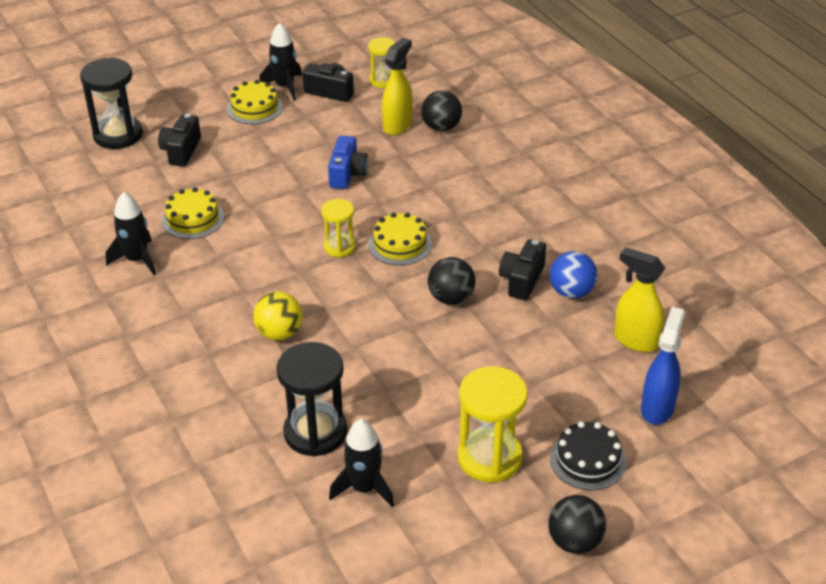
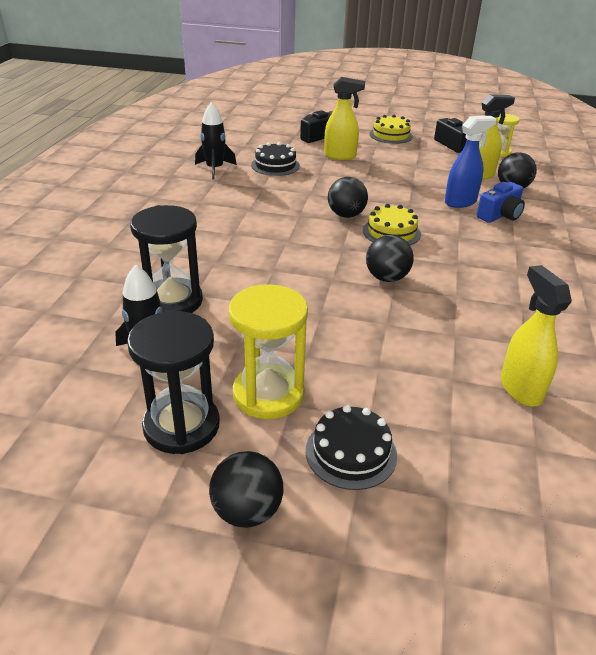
camera: 40 degrees right, 5 degrees down
(118, 135) = (292, 118): black hourglass -> black hourglass (181, 426)
(193, 219) = (275, 165): yellow cake -> black cake
(241, 168) = (340, 156): none -> yellow spray bottle
(279, 333) = (237, 238): yellow ball -> none
(285, 87) = (425, 133): black rocket -> none
(339, 247) = (346, 215): yellow hourglass -> black ball
(347, 174) = (407, 184): blue camera -> blue camera (500, 215)
(522, 280) = (462, 295): black camera -> none
(571, 292) = (498, 324): blue ball -> none
(657, 408) = (478, 455): blue spray bottle -> blue spray bottle (460, 202)

